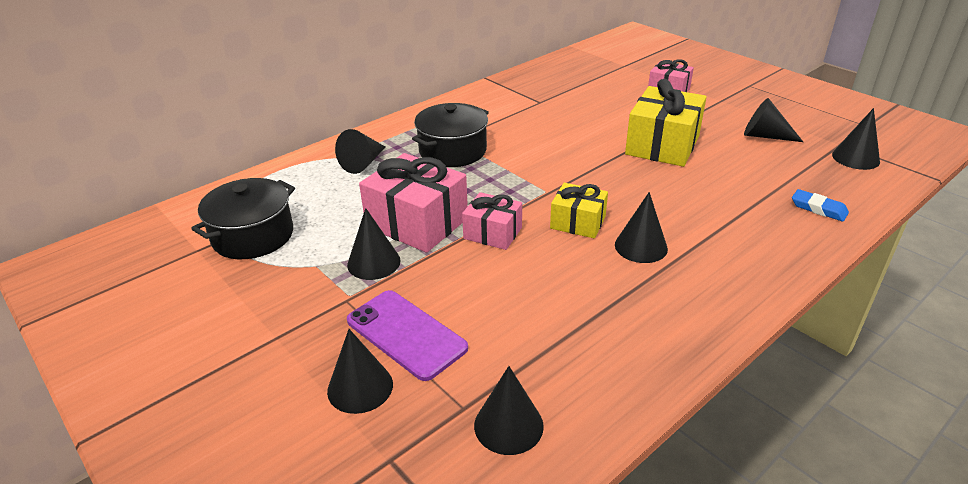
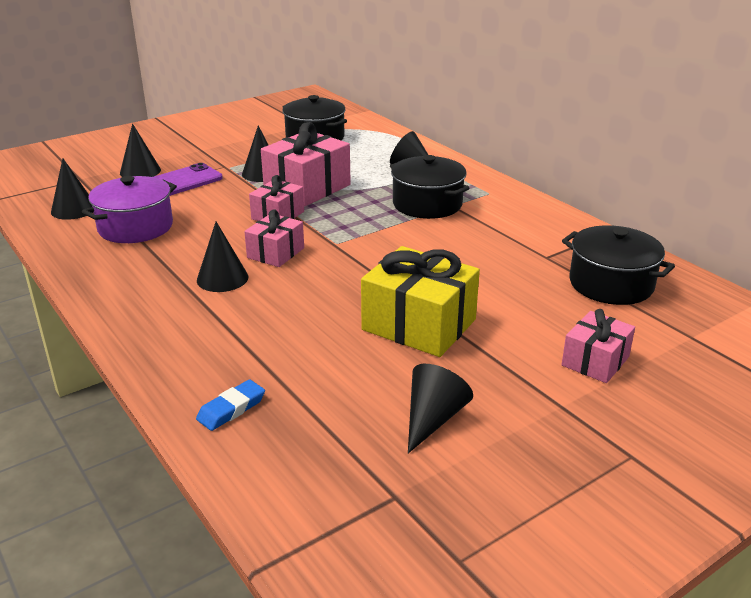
camera: 95 degrees right, 5 degrees down
(549, 339) = (135, 227): none -> purple pot
(571, 83) = (611, 284): none -> black pot
(578, 222) = (275, 253): yellow gift -> pink gift
(855, 158) = (345, 495): black cone -> none

